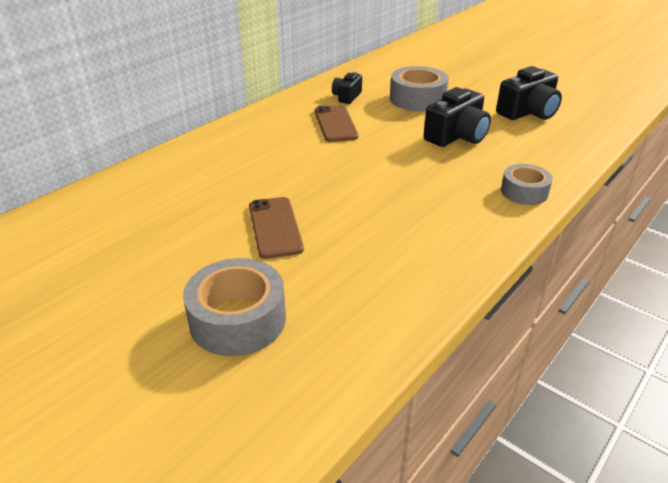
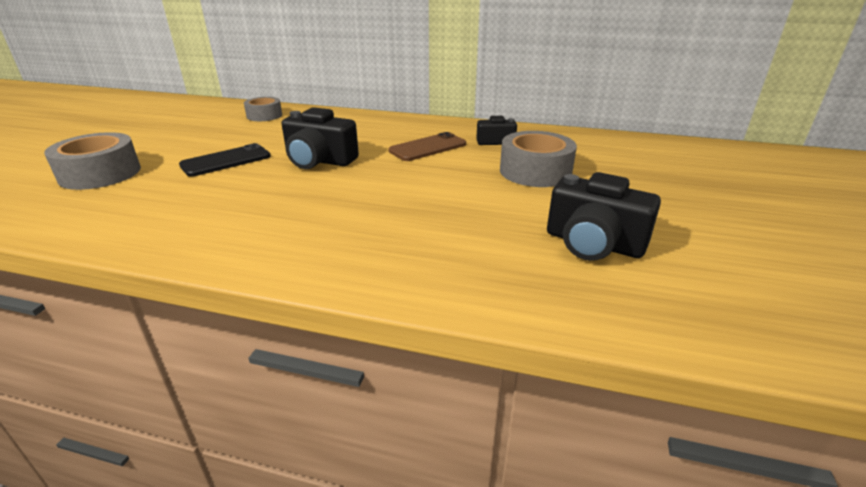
camera: 65 degrees right, 5 degrees down
(275, 227) = (226, 161): brown phone -> black phone
(456, 136) = (461, 205): black camera -> black camera (319, 161)
(524, 192) = (345, 266): grey tape -> grey tape (264, 115)

